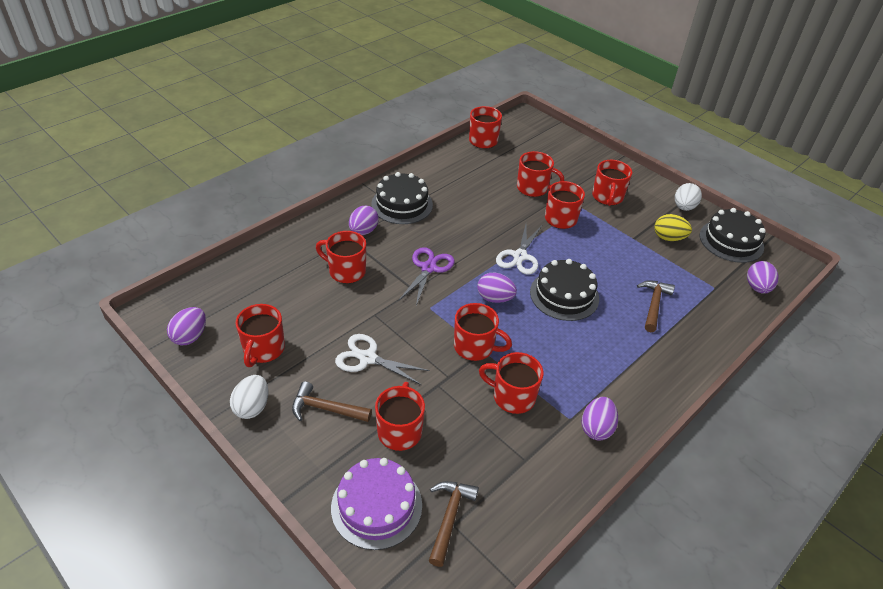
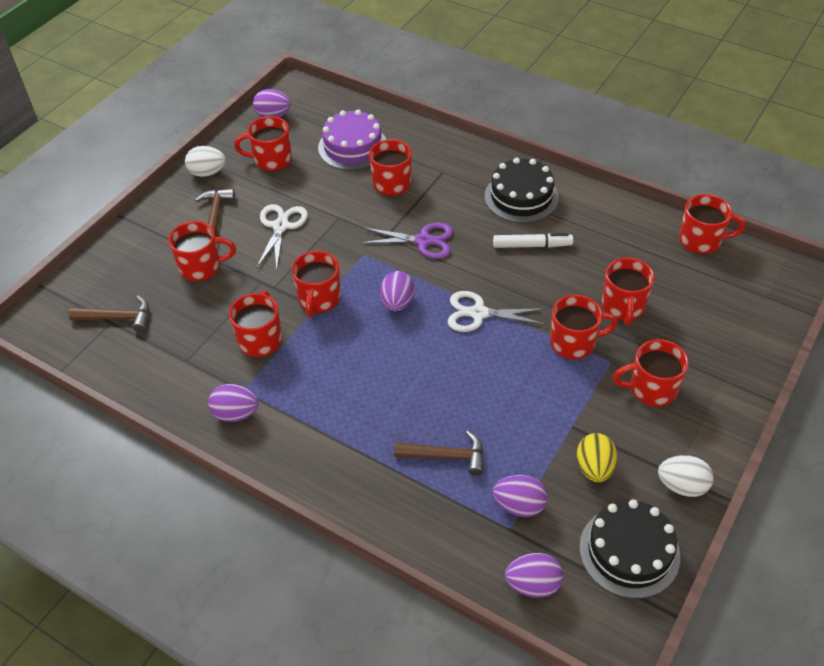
camera: 80 degrees right, 5 degrees up
(363, 231) = (459, 179): purple egg -> purple egg (519, 505)
(376, 506) = (123, 270): purple cake -> purple cake (353, 147)
(458, 212) = (532, 245): none -> white marker
(564, 295) = (427, 364): black cake -> none

